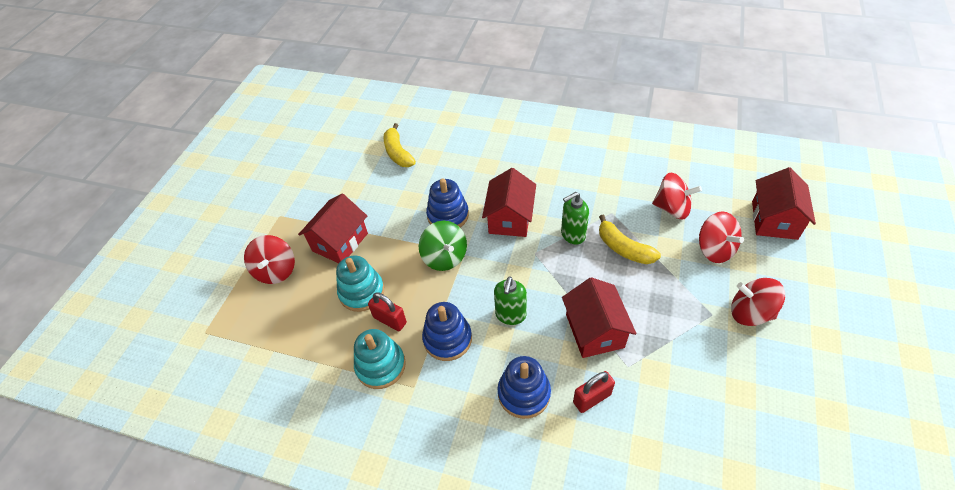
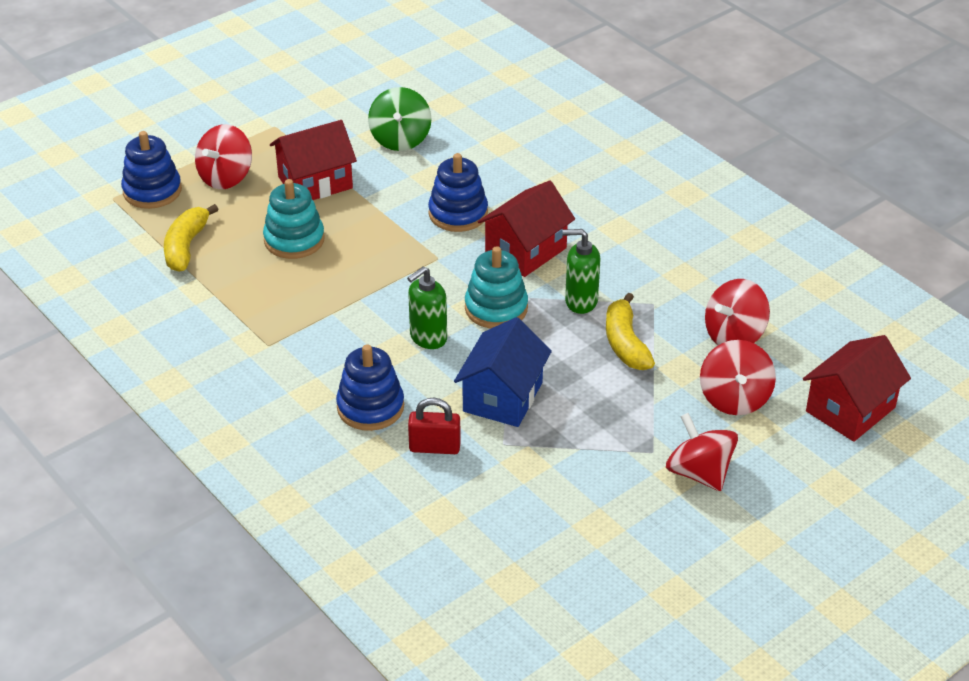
camera: 30 degrees right, 10 degrees down
(380, 366) = (253, 312): turquoise stacking toy -> turquoise stacking toy (496, 308)
(390, 320) = (299, 278): red padlock -> none
(398, 153) = (466, 122): yellow banana -> yellow banana (186, 246)
(445, 257) = (413, 251): green spinning top -> green spinning top (400, 139)
(447, 339) = (341, 324): blue stacking toy -> blue stacking toy (152, 191)
(594, 331) = (502, 397): red house -> blue house
(672, 208) = (734, 335): red spinning top -> red spinning top turned 90 degrees clockwise

